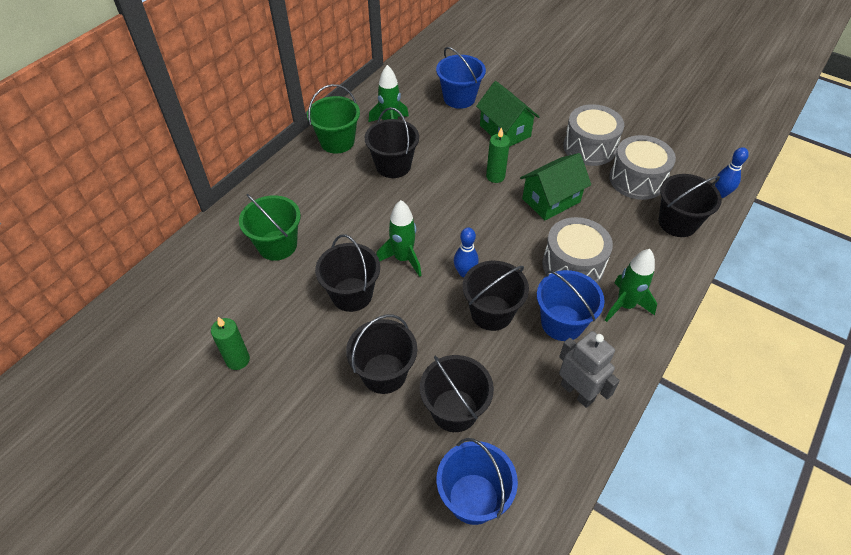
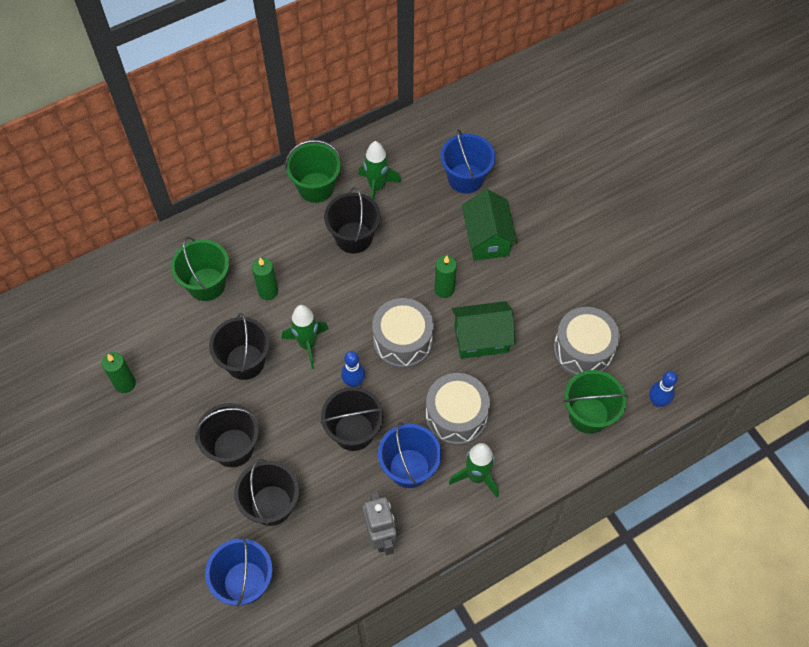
camera: 25 degrees right, 10 degrees up
(340, 231) = (268, 291): none -> green candle
(589, 147) = (561, 292): grey drum -> grey drum (403, 341)
(677, 222) = (588, 415): black bucket -> green bucket

